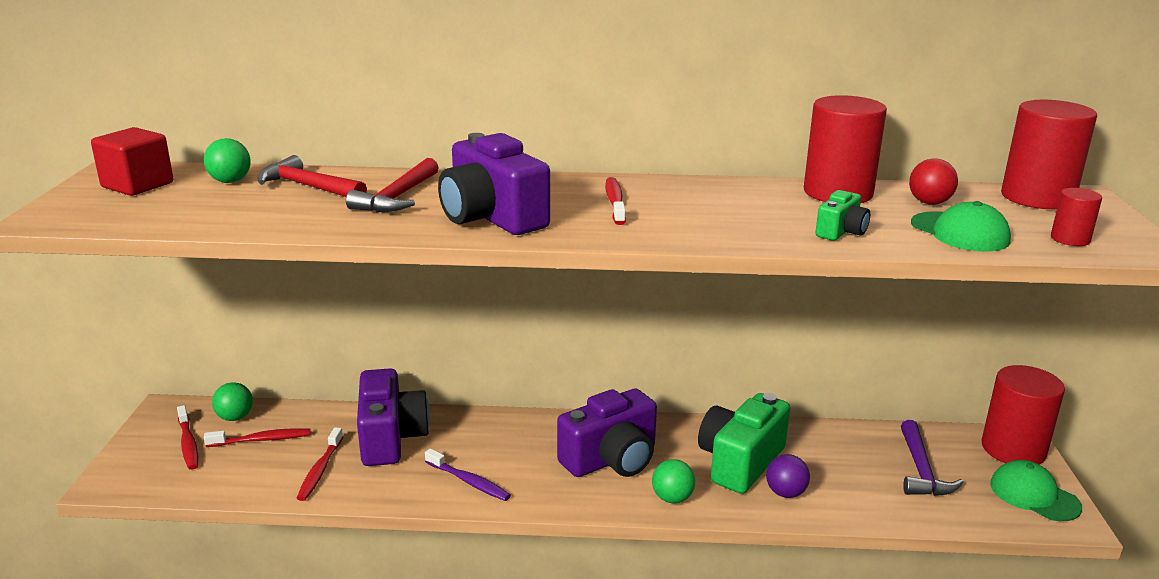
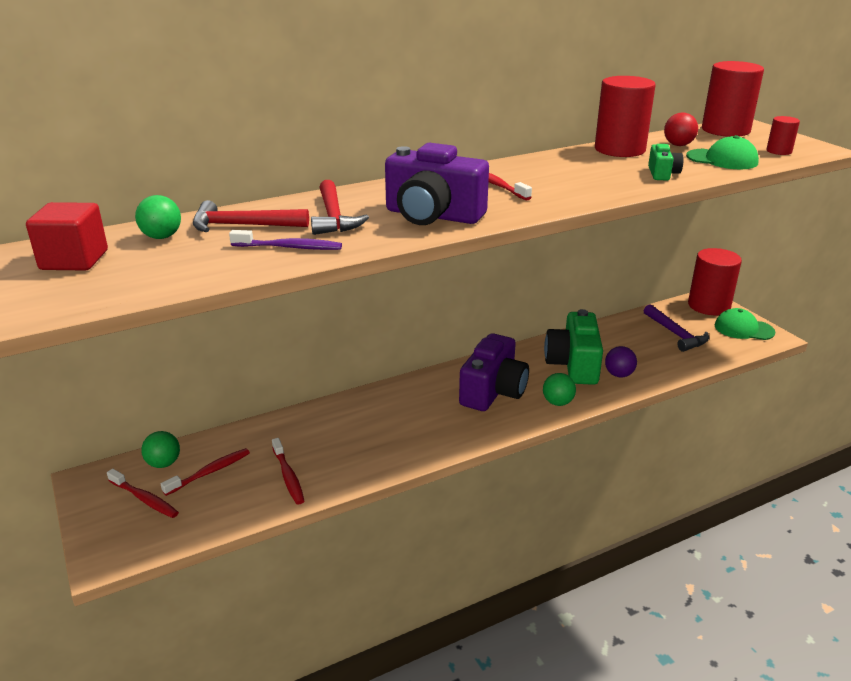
camera: 30 degrees left, 5 degrees up
(391, 438) = (318, 432): purple camera -> none
(469, 482) = (413, 442): purple toothbrush -> purple toothbrush (289, 247)

